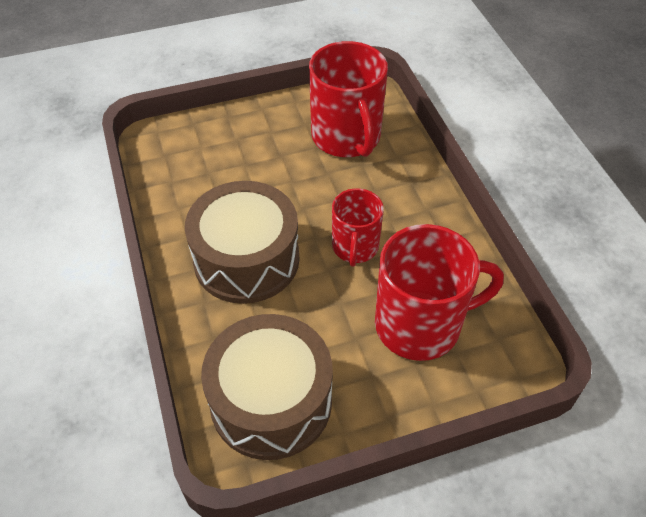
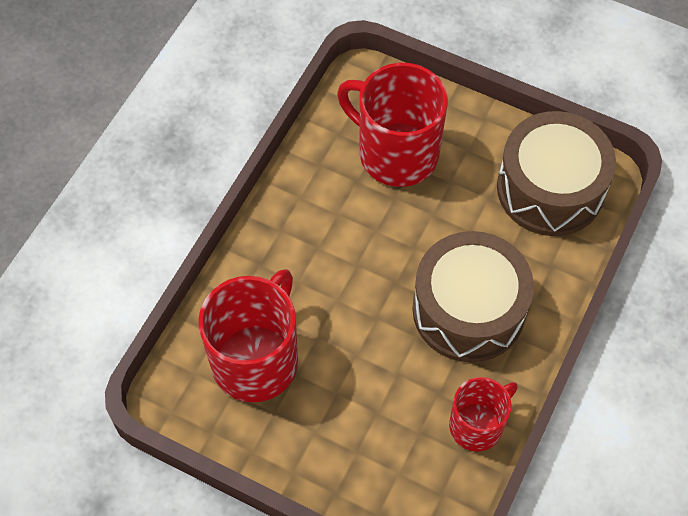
camera: 135 degrees left, 10 degrees up
(355, 247) = (374, 247): red mug -> red mug (477, 425)

